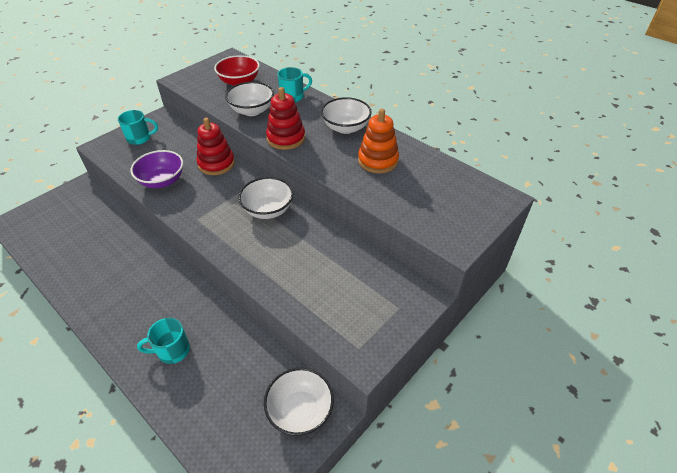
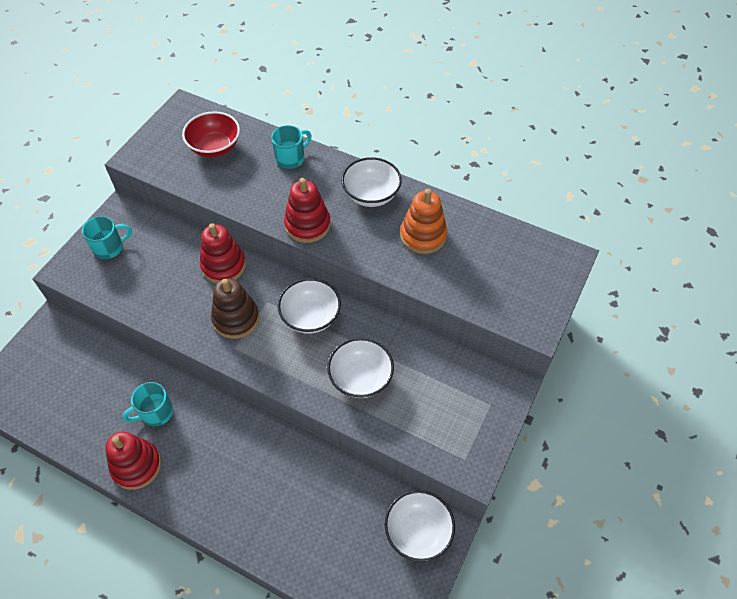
camera: 15 degrees left, 10 degrees up
(88, 296) = (136, 466): none -> red stacking toy
(162, 181) = (168, 305): purple bowl -> none
(172, 351) = (261, 504): turquoise mug -> turquoise mug (156, 413)
(208, 200) = (236, 319): none -> brown stacking toy
(252, 110) = (250, 191): white bowl -> white bowl (360, 378)

